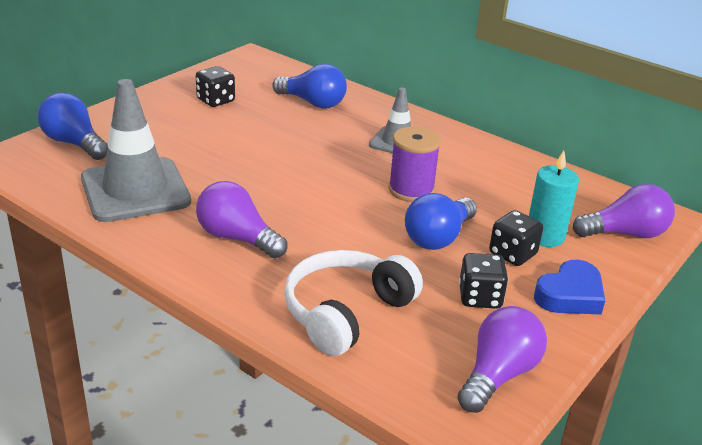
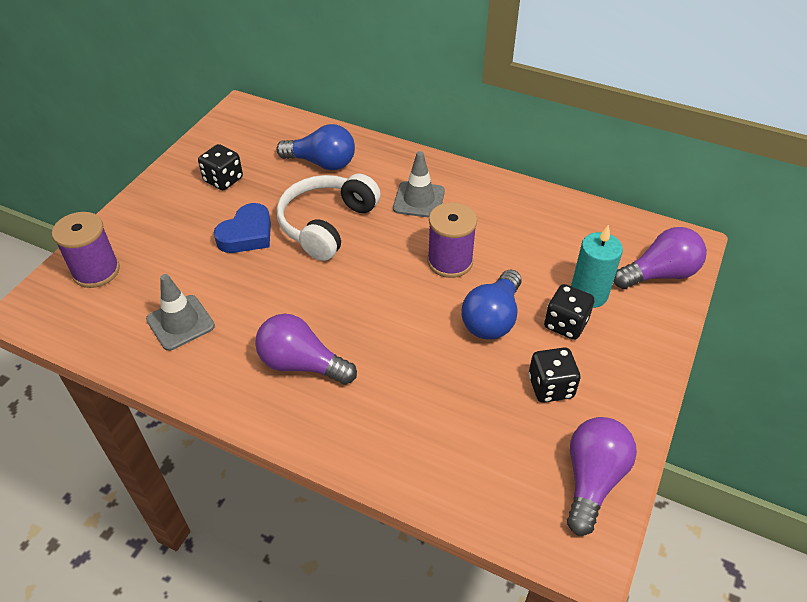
camera: 10 degrees left, 15 degrees up
(74, 143) = (96, 271): blue light bulb -> purple spool
(135, 190) = (180, 323): grey traffic cone -> grey traffic cone, size x0.56
(346, 313) = (434, 436): white headphones -> white headphones (327, 224)
(570, 295) = (630, 364): blue heart -> blue heart (247, 234)

